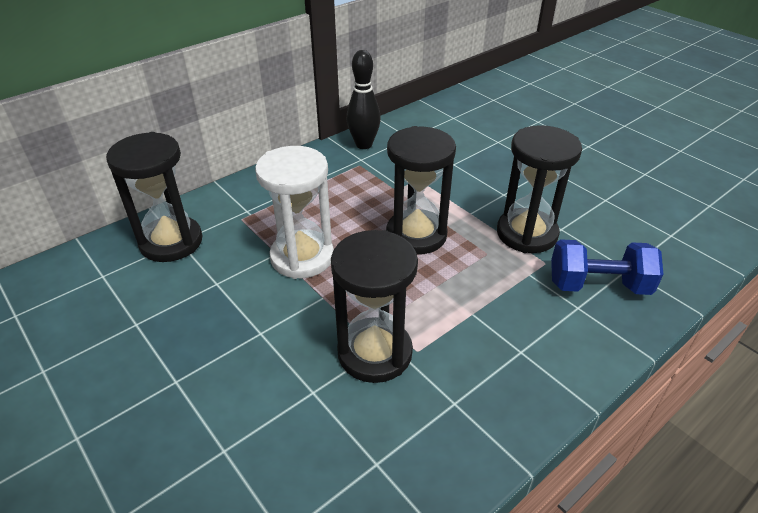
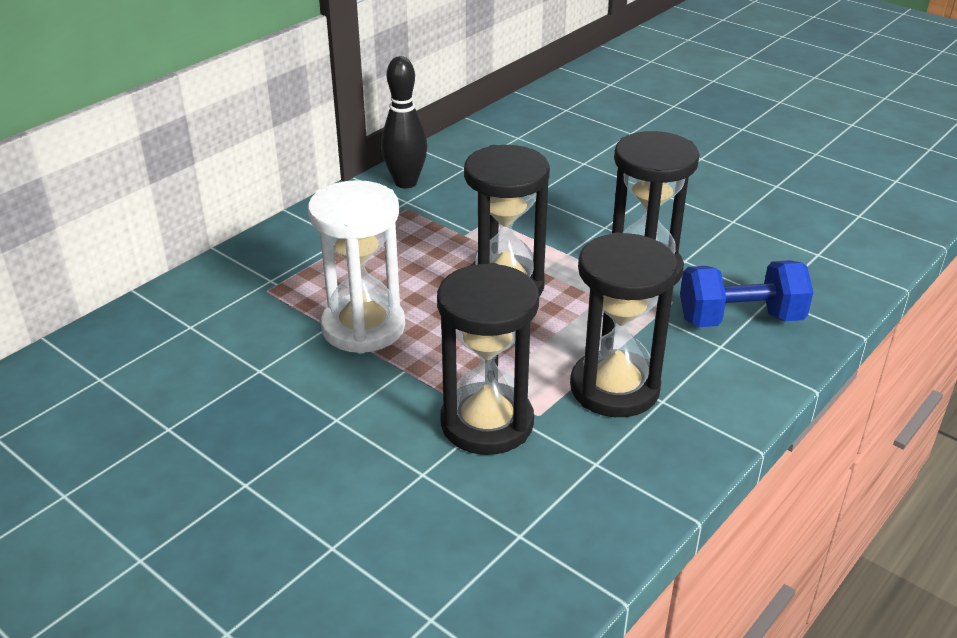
camera: 10 degrees left, 5 degrees down
(171, 242) = (180, 328): black hourglass -> black hourglass (614, 388)

